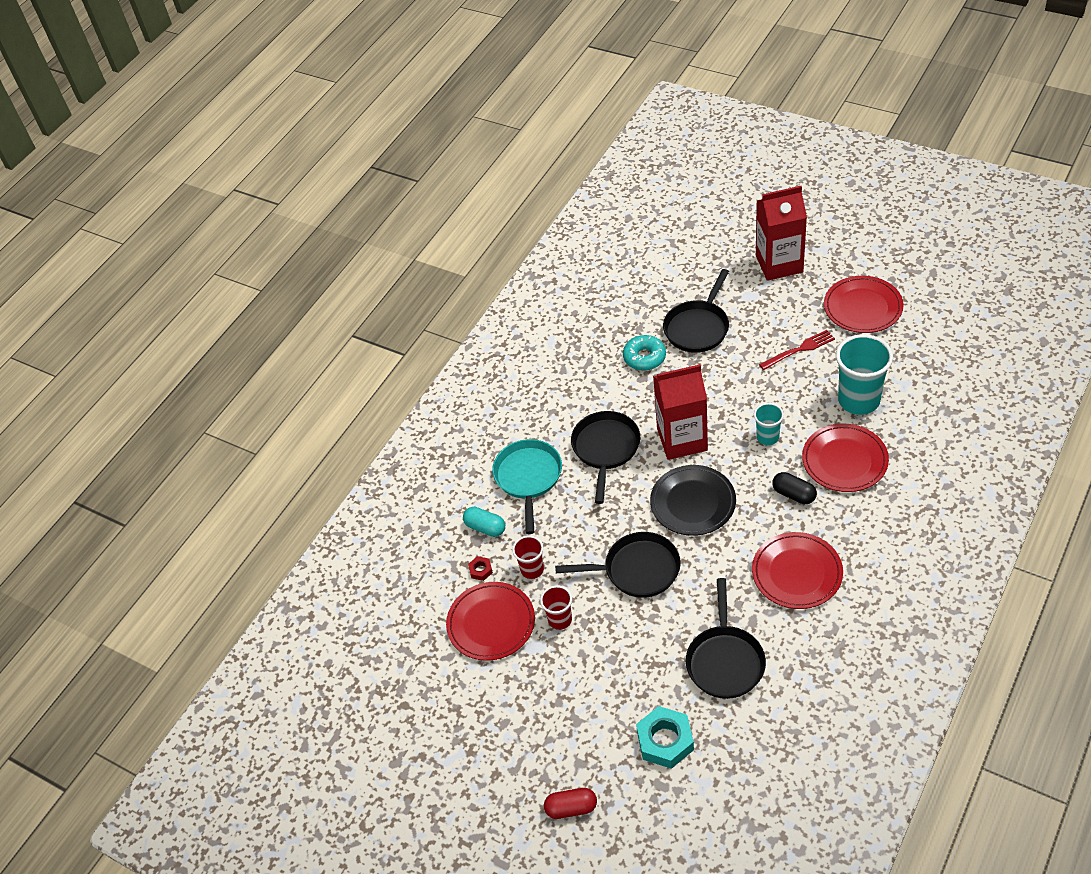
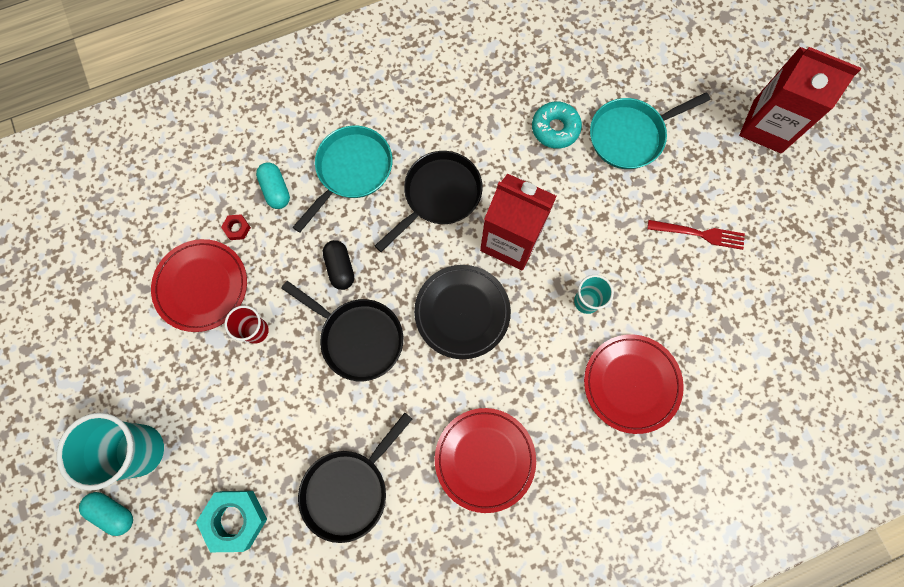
camera: 30 degrees right, 25 degrees up
(532, 569) = (276, 263): red cup -> none
(571, 808) = (113, 512): red capsule -> turquoise capsule
(698, 327) = (630, 135): black pan -> turquoise pan
(794, 494) = (555, 379): black capsule -> black capsule (340, 268)
(859, 400) = (703, 332): turquoise cup -> turquoise cup (140, 450)
(862, 307) = (801, 237): red plate -> none

